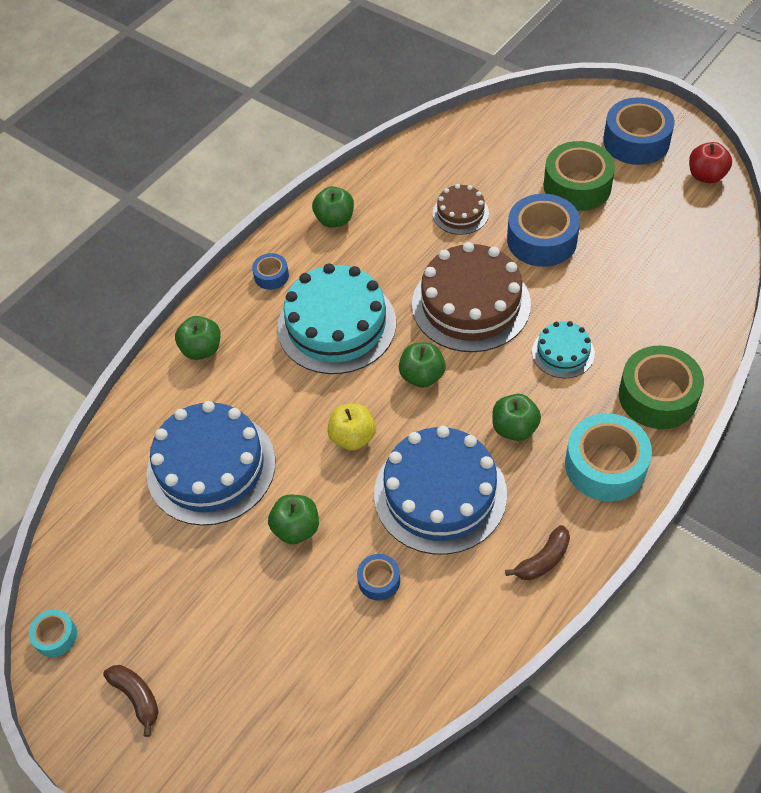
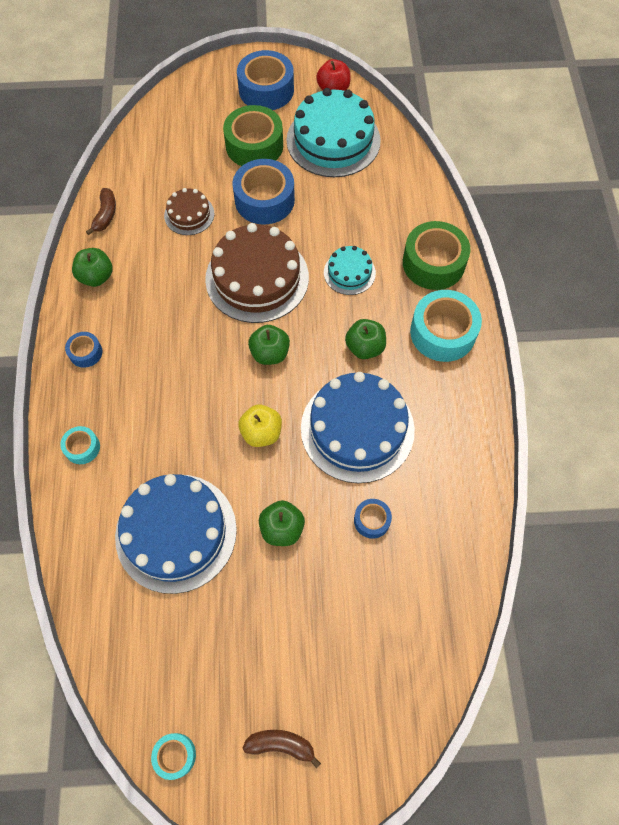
camera: 45 degrees left, 10 degrees up
(202, 349) = (82, 447): green apple -> turquoise tape
(336, 325) = (173, 357): turquoise cake -> turquoise cake (333, 140)
(543, 560) = (461, 424): brown banana -> brown banana (105, 215)

